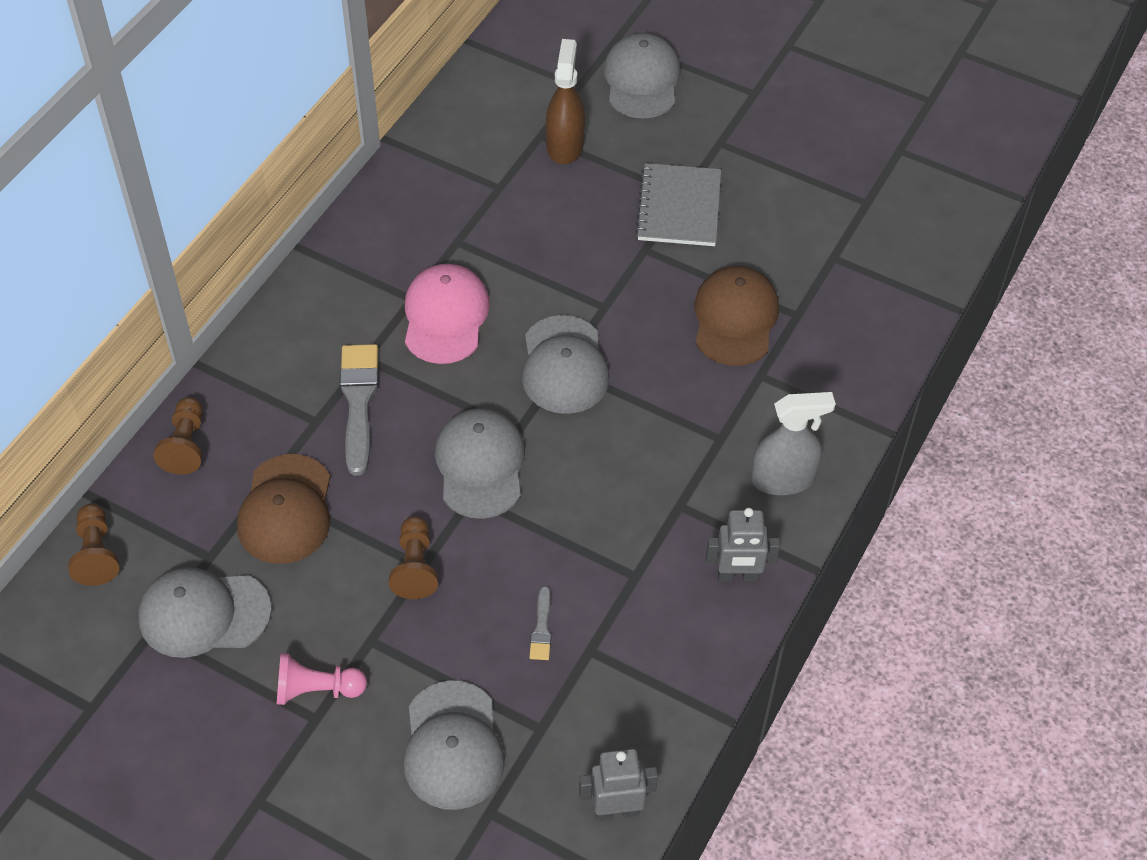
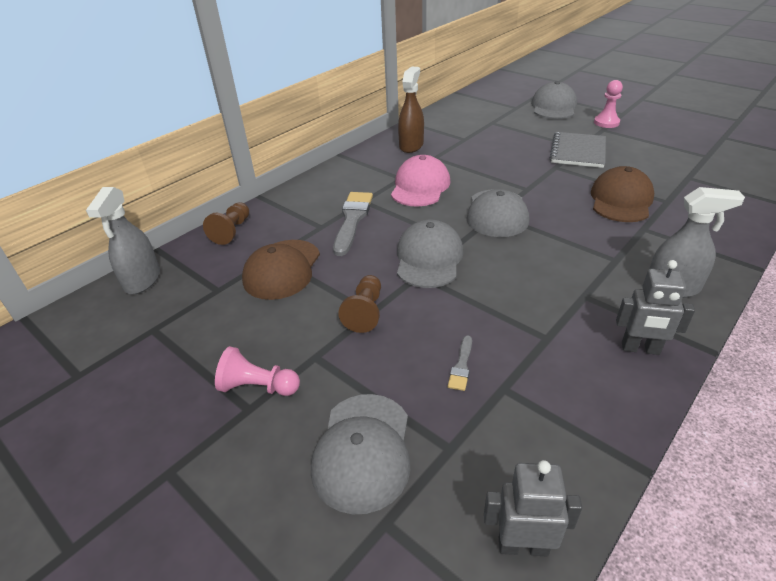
camera: 15 degrees right, 15 degrees down
(96, 554) = (142, 280): brown pawn -> grey spray bottle
(204, 614) = (195, 323): grey cap -> none
(565, 145) = (506, 126): brown spray bottle -> brown spray bottle (411, 145)
(726, 122) = (606, 122): none -> pink pawn

